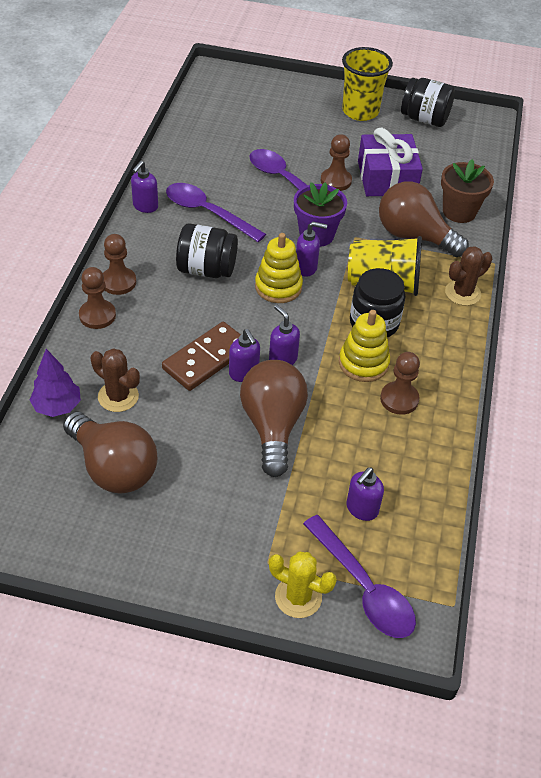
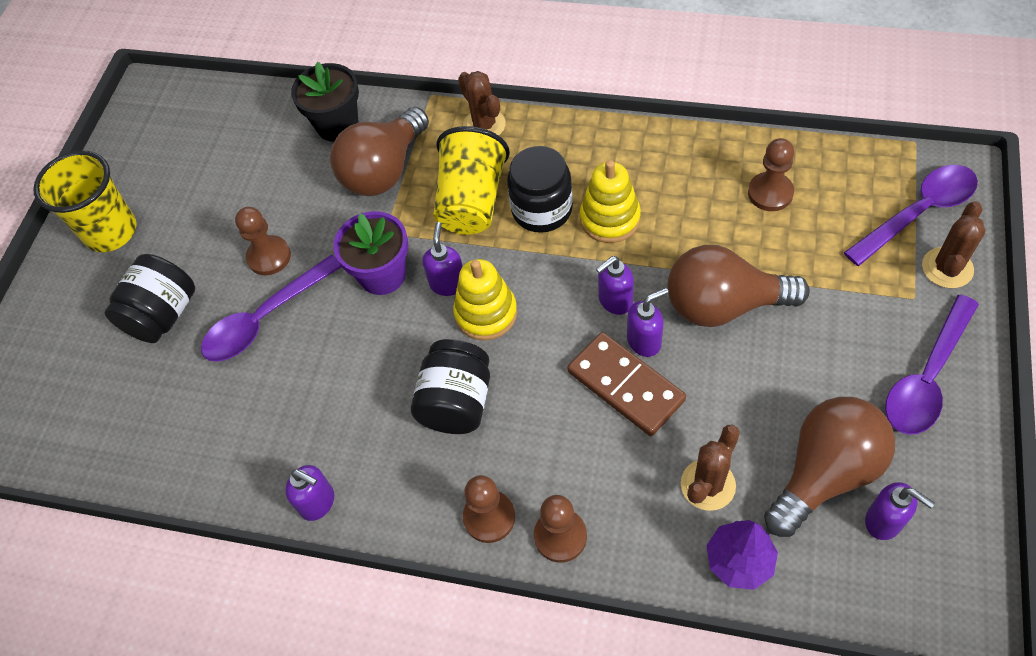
camera: 80 degrees left, 10 degrees up
(207, 213) = (334, 413): purple spoon -> purple spoon (927, 377)
(298, 597) = (947, 268): yellow cactus -> brown cactus
(361, 509) = (821, 216): purple soap dispenser -> purple soap dispenser (884, 521)
(387, 178) = (266, 199): purple gift -> none
(399, 399) = (660, 185): brown pawn -> brown pawn (770, 193)
(424, 119) = (139, 158): black jar -> black jar (163, 314)
(459, 212) = (337, 125): brown flower pot -> black flower pot

